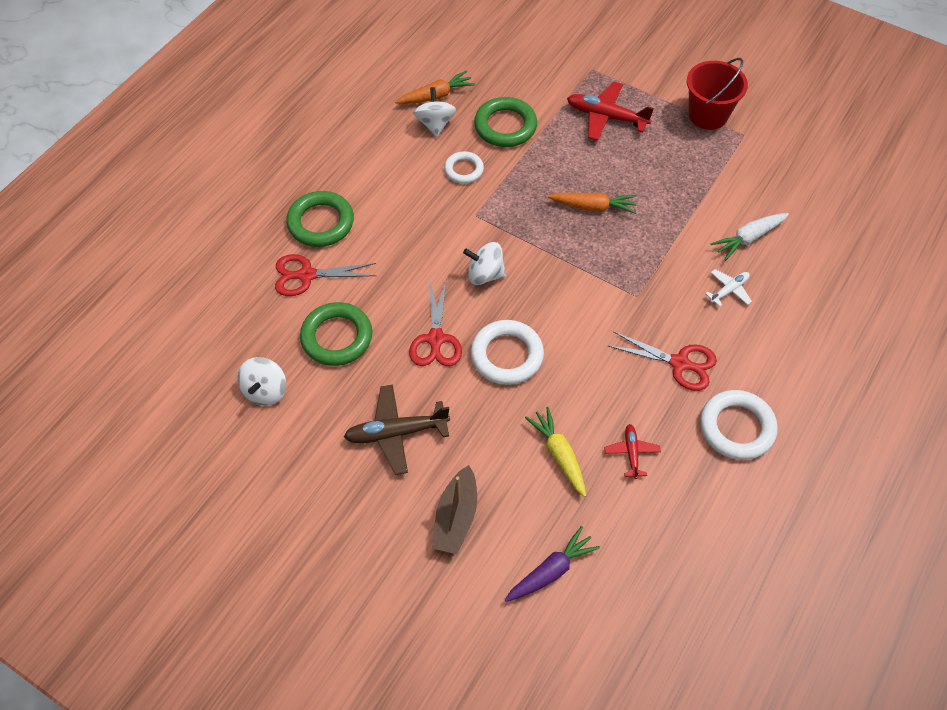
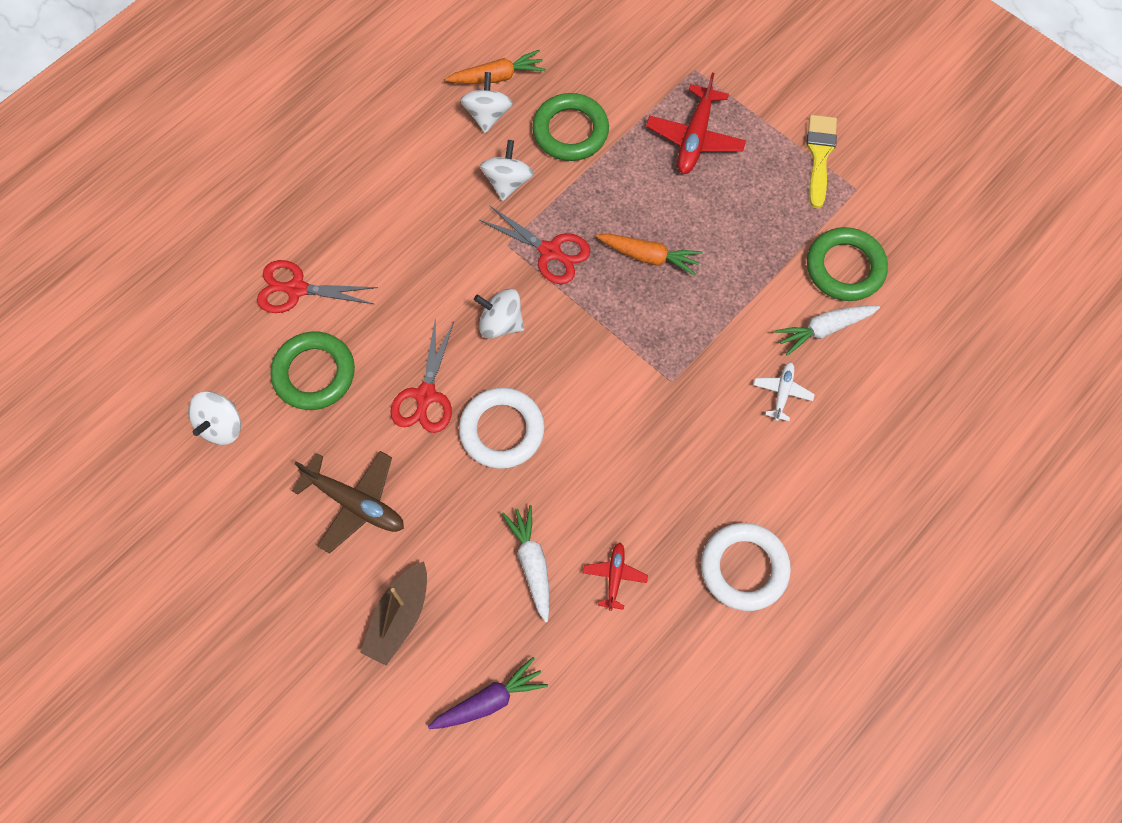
camera: 10 degrees right, 10 degrees up
(321, 223) = (326, 224): green ring -> green ring (845, 267)
(396, 433) = (355, 503): brown plane -> brown plane turned 150 degrees counterclockwise
(464, 170) = (507, 182): white ring -> white spinning top
(559, 454) = (532, 563): yellow carrot -> white carrot
(606, 117) = (695, 138): red plane -> red plane turned 105 degrees counterclockwise
(680, 363) = (699, 476): red scissors -> red scissors (550, 252)
(708, 115) = (819, 155): red bucket -> yellow brush
(729, 290) = (782, 393): white plane -> white plane turned 45 degrees counterclockwise

